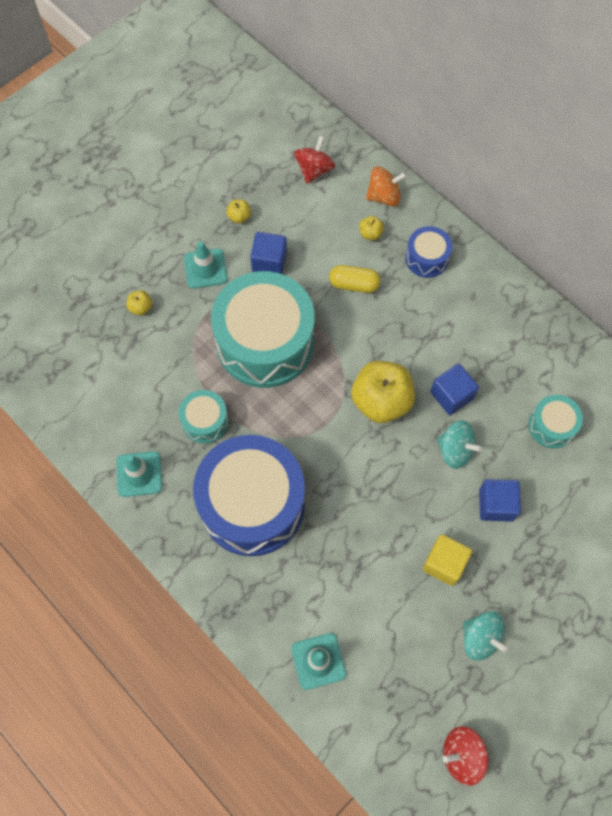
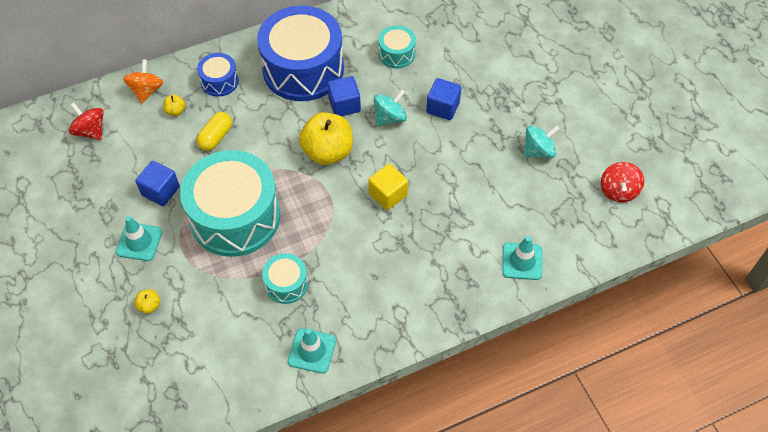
camera: 70 degrees left, 10 degrees down
(239, 217) = (102, 200): yellow apple -> none
(252, 504) = (376, 269): blue drum -> blue drum (303, 69)
(444, 563) = (475, 154): yellow cube -> yellow cube (388, 194)

